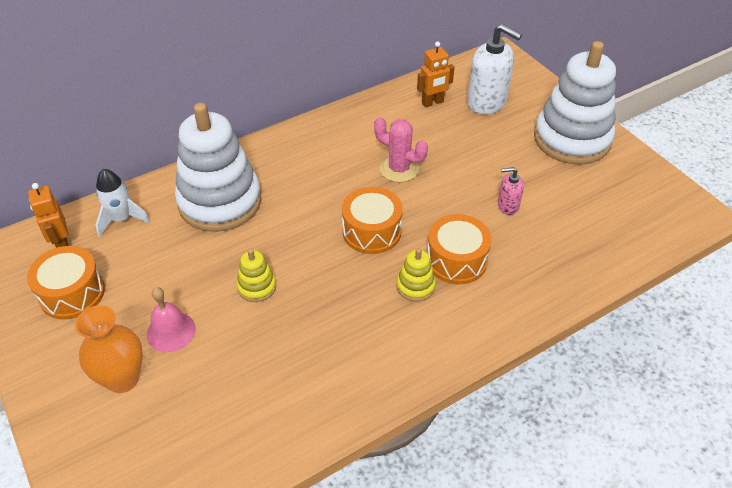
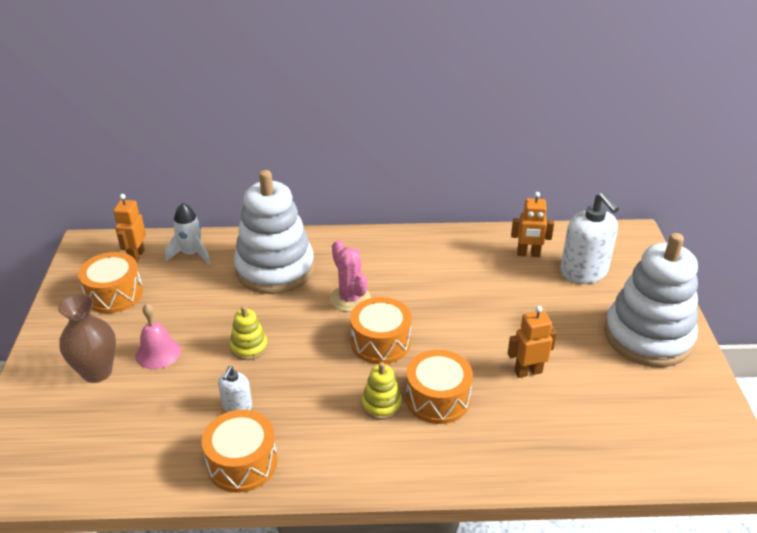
camera: 30 degrees right, 10 degrees down
(123, 379) = (97, 372): orange vase -> brown vase
(291, 346) = (237, 406): none -> white soap dispenser
(338, 395) = (242, 463): none -> orange drum
(399, 169) = (448, 300): pink cactus -> pink cactus (350, 299)
(507, 206) = (528, 371): pink soap dispenser -> orange robot

